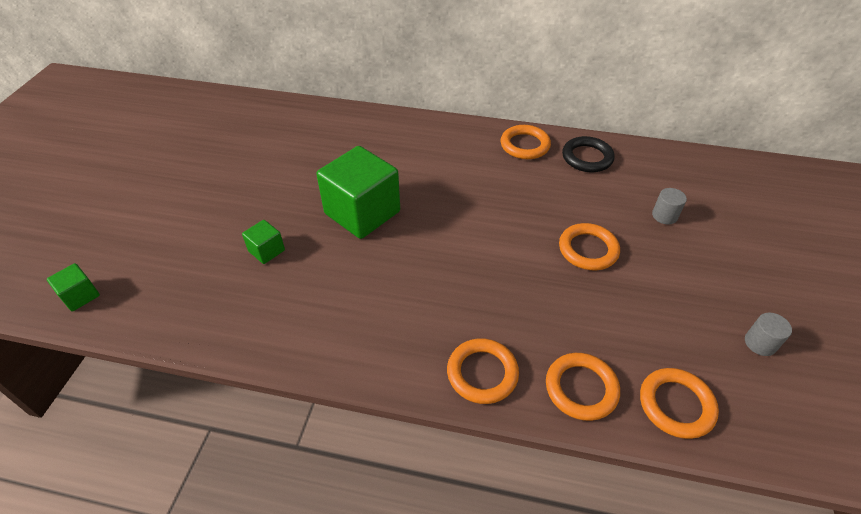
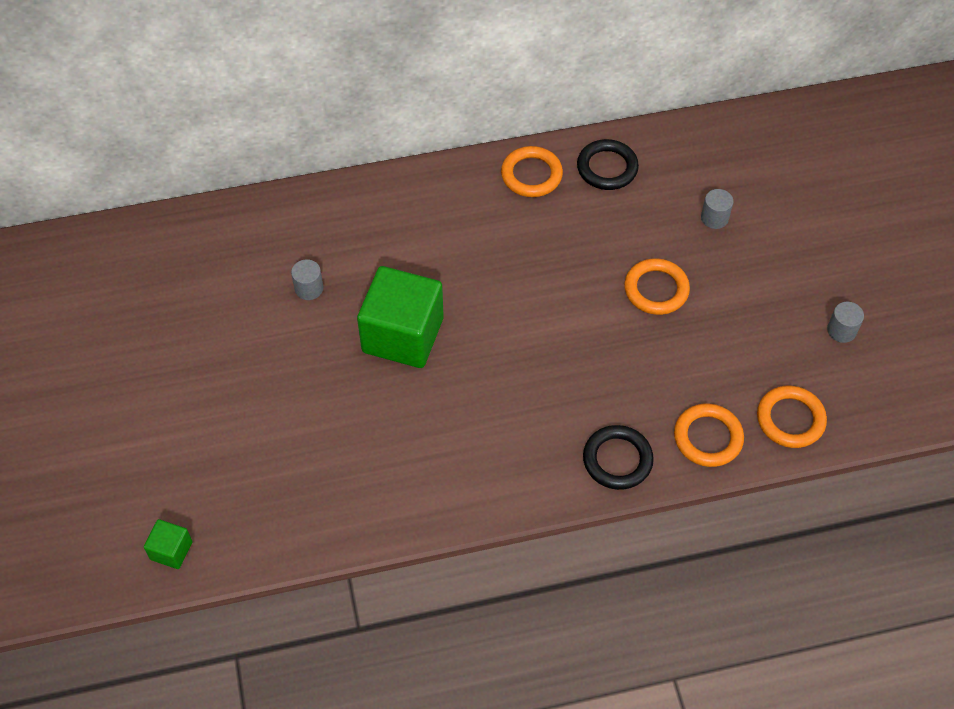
camera: 25 degrees left, 10 degrees up
(266, 251) = (331, 421): green cube -> none
(318, 163) = (309, 288): none -> grey cylinder
(482, 373) = (617, 460): orange ring -> black ring

